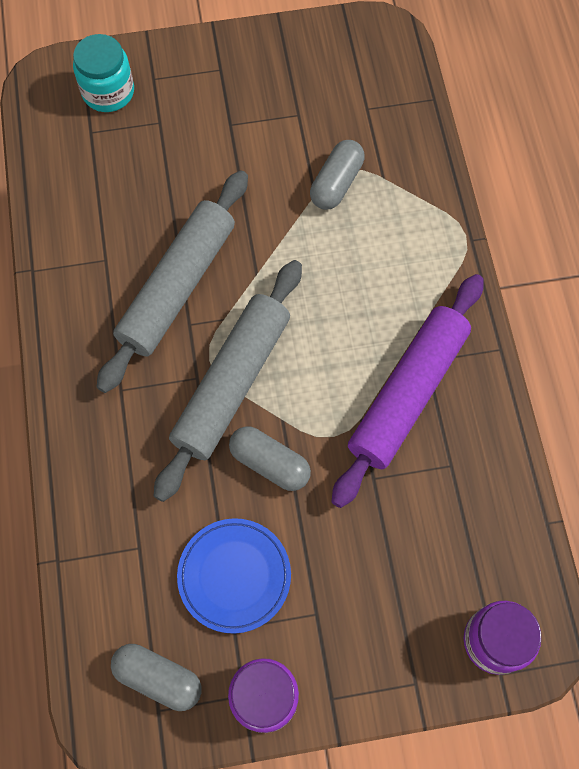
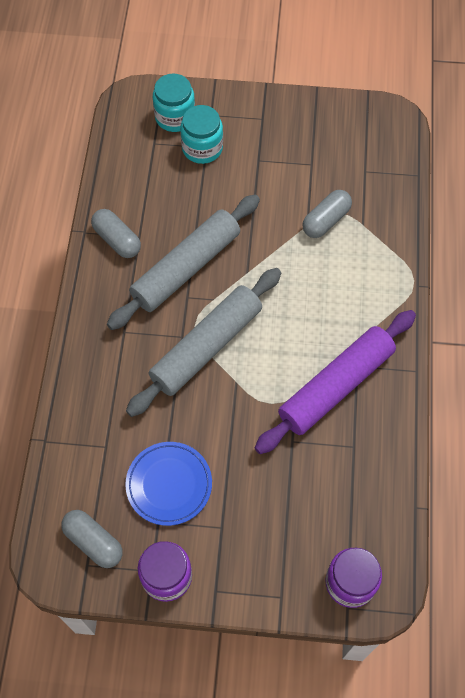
camera: 15 degrees right, 5 degrees down
(154, 125) = (202, 148): none -> turquoise jar
(270, 463) = (218, 411): grey capsule -> grey capsule (117, 240)

